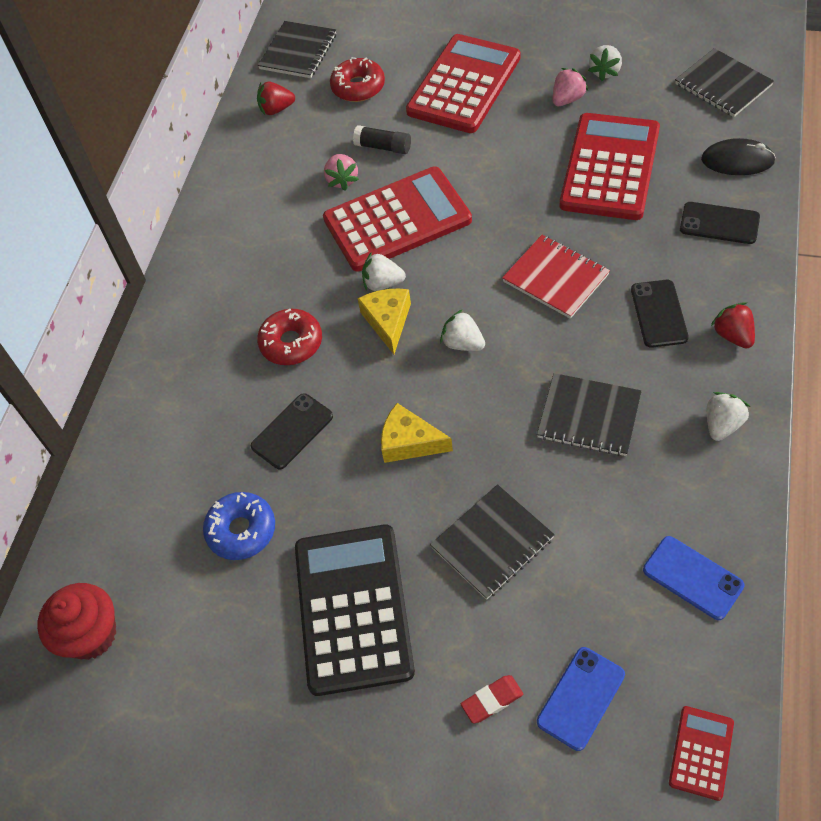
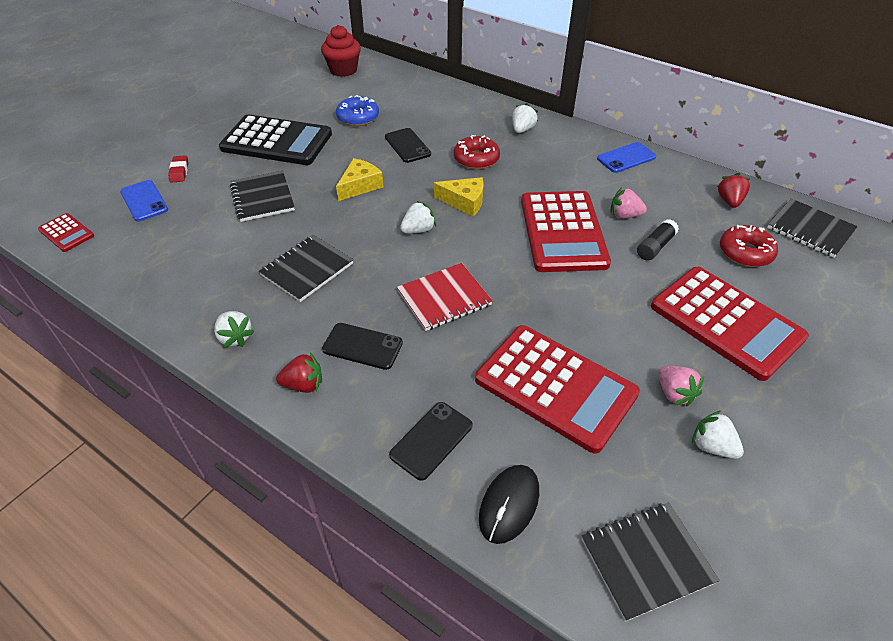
camera: 105 degrees right, 10 degrees down
(383, 283) = (501, 208): white strawberry -> white strawberry (522, 129)
(692, 578) = (152, 271): blue phone -> blue phone (626, 158)

